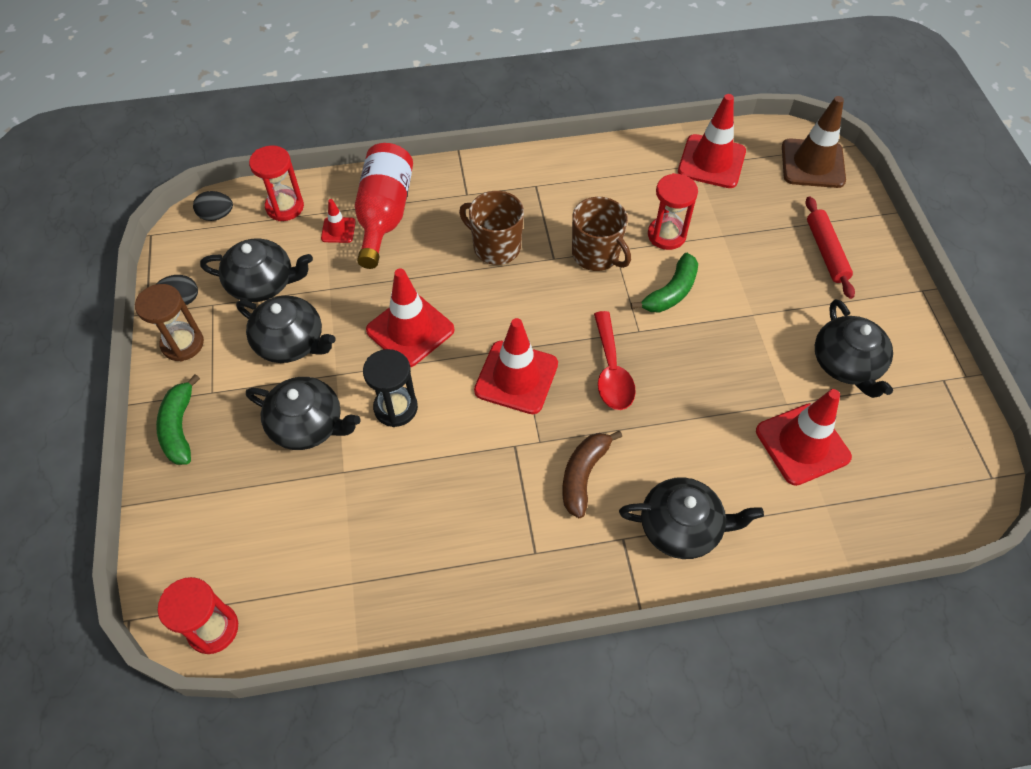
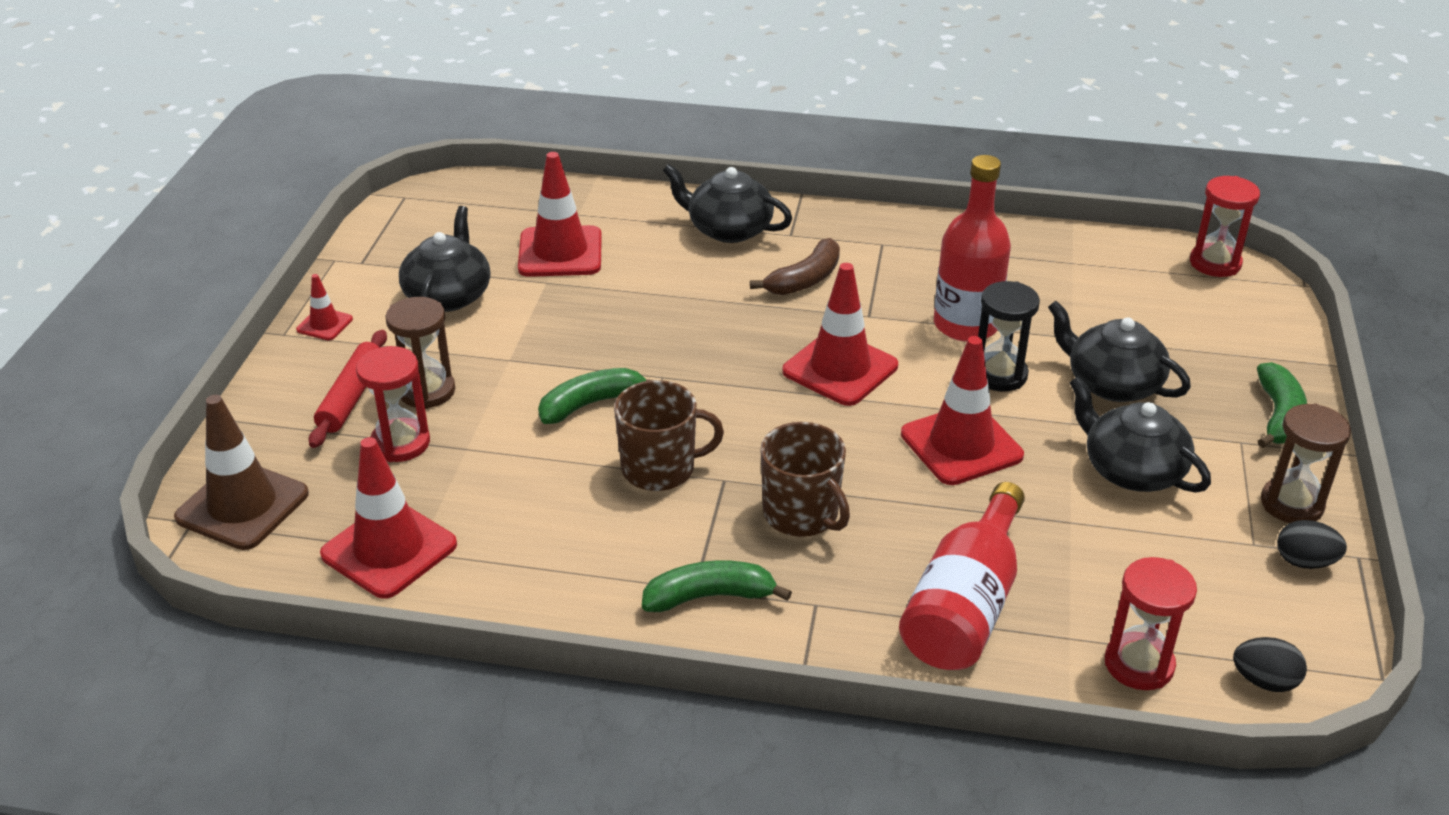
camera: 160 degrees left, 20 degrees down
(262, 283) = (1175, 553): black teapot -> none
(338, 230) = (1047, 601): red traffic cone -> red traffic cone (324, 324)
(433, 459) = (966, 325): none -> red bottle
(525, 182) = (709, 597): none -> green banana
(596, 254) = (660, 469): brown mug -> brown mug turned 105 degrees clockwise
(611, 370) = (721, 349): red spoon -> none
(666, 235) = (544, 468): red hourglass -> red hourglass (400, 443)
(783, 270) = (427, 391): none -> brown hourglass

